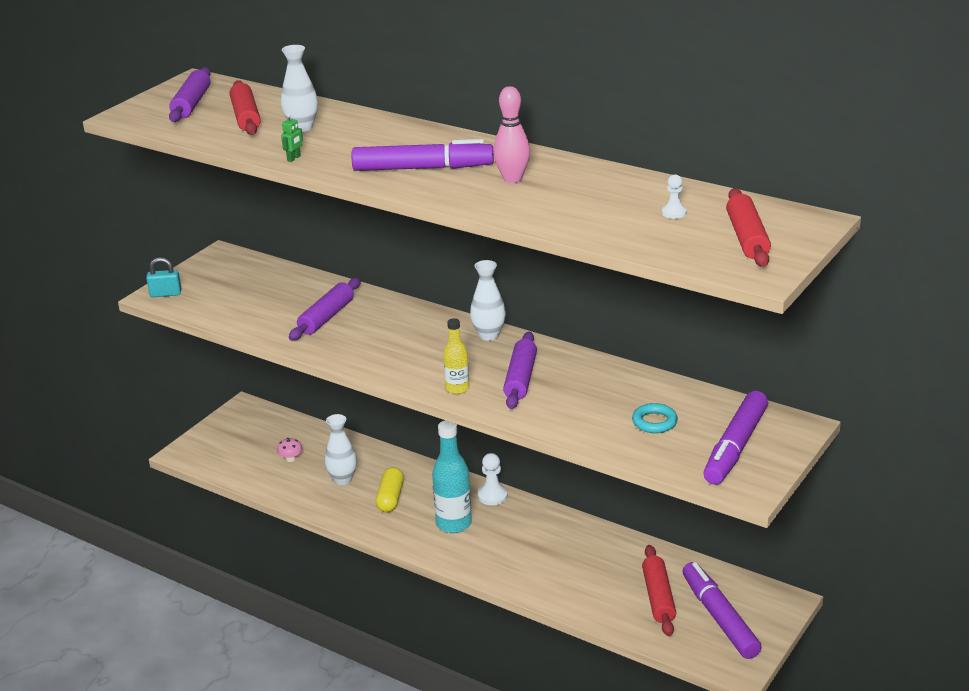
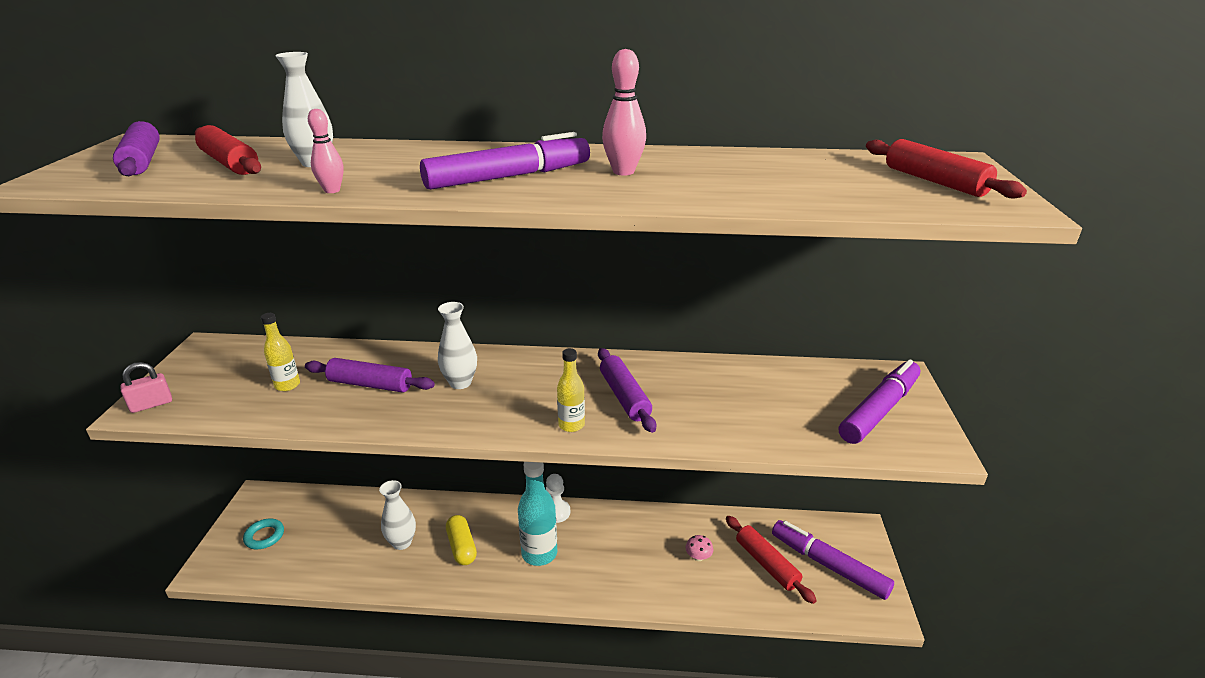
camera: 30 degrees left, 0 degrees up
(165, 294) = (151, 404): turquoise padlock -> pink padlock
(265, 302) = (287, 385): none -> yellow bottle
(290, 459) = (334, 537): pink mushroom -> pink mushroom (698, 557)
(294, 158) = (332, 190): green robot -> pink bowling pin
(327, 317) = (370, 384): purple rolling pin -> purple rolling pin turned 75 degrees counterclockwise
(489, 335) = (555, 362): white vase -> white vase (460, 383)
(654, 422) = (787, 406): turquoise ring -> turquoise ring (264, 536)
(674, 213) = (830, 173): white pawn -> none
(735, 447) = (879, 410): purple marker -> purple marker turned 135 degrees counterclockwise

